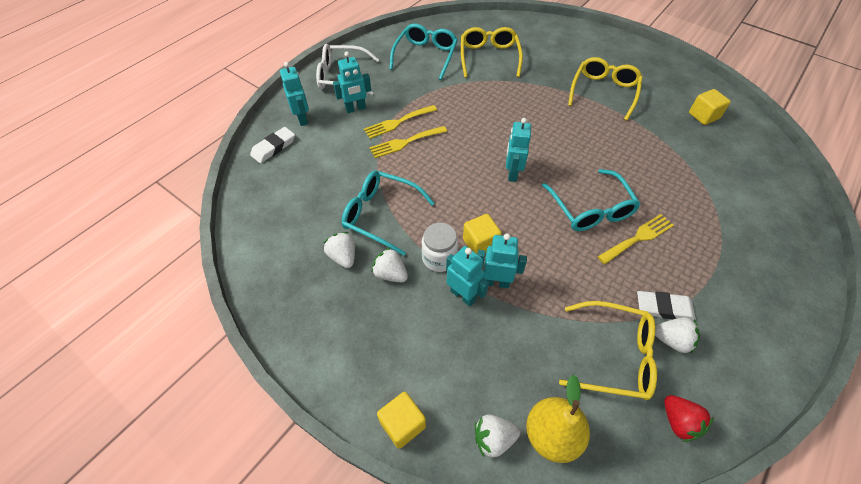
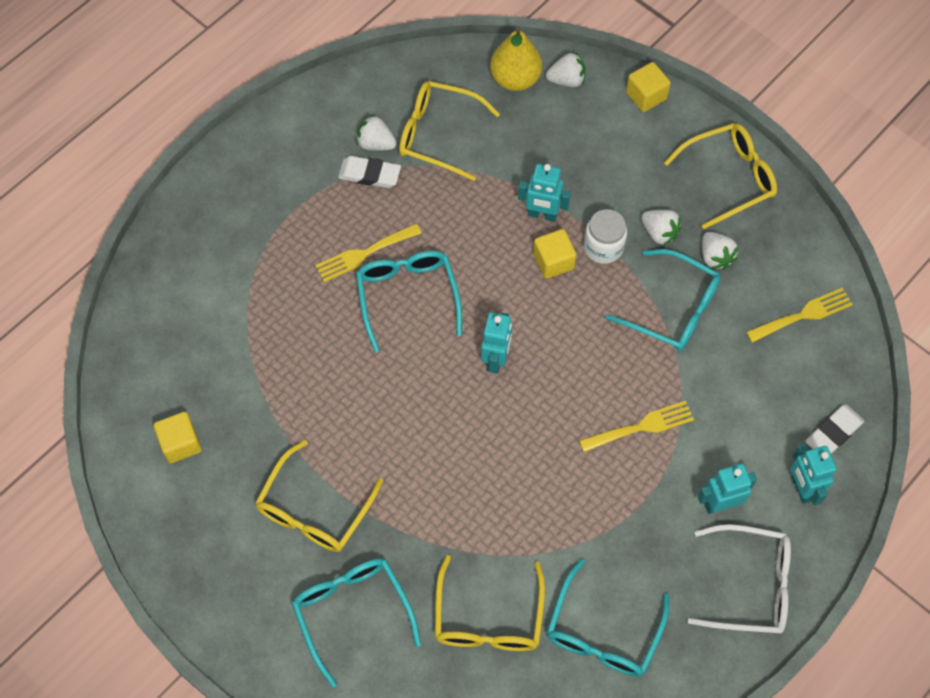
camera: 175 degrees left, 10 degrees up
(321, 332) = (729, 178): none -> yellow glasses
(397, 122) = (653, 468): yellow fork -> yellow fork (803, 315)
(463, 295) = (580, 203): turquoise robot -> none
(563, 55) = (352, 612): none -> turquoise glasses
(679, 422) = (400, 79): red strawberry -> none

